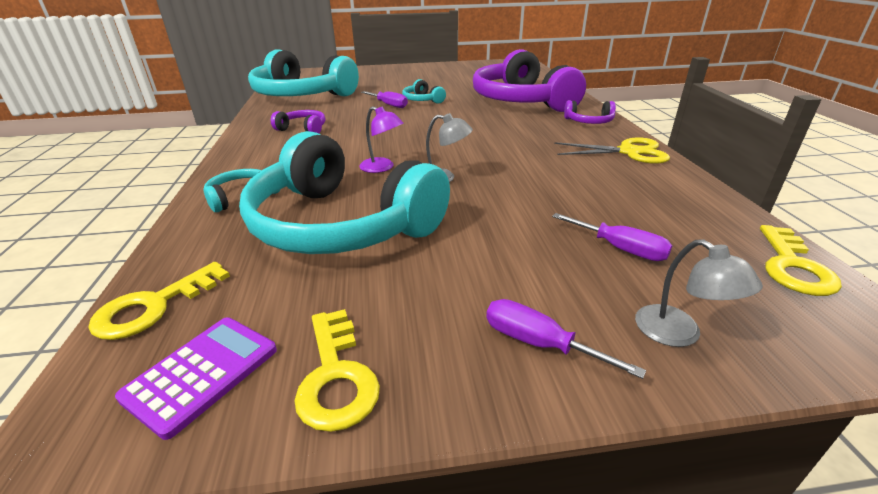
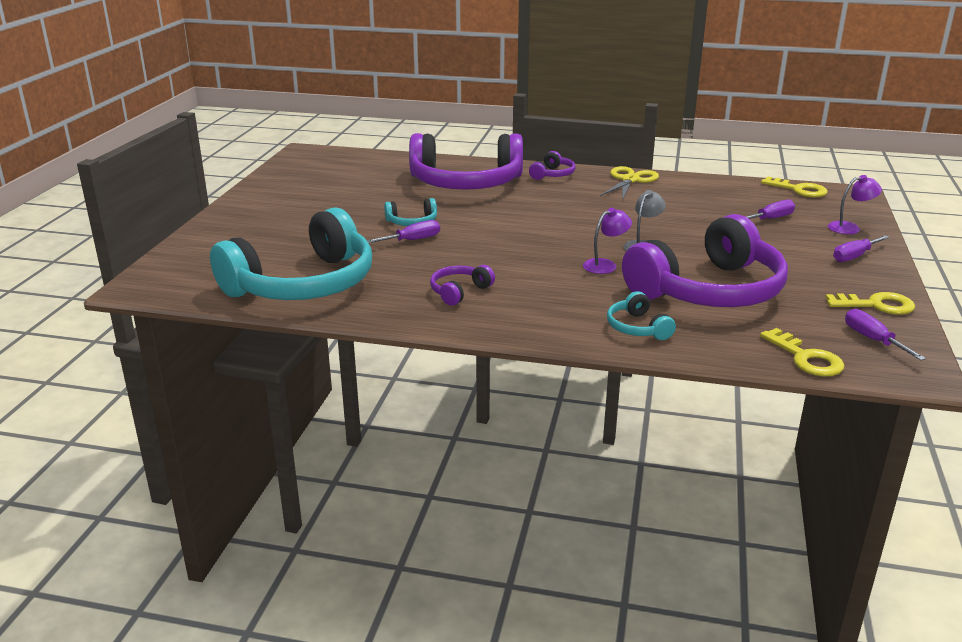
camera: 70 degrees left, 5 degrees down
(202, 373) = (872, 340): purple calculator -> purple screwdriver
(341, 224) = (709, 290): turquoise headphones -> purple headphones
(679, 334) = (850, 228): grey lamp -> purple lamp

